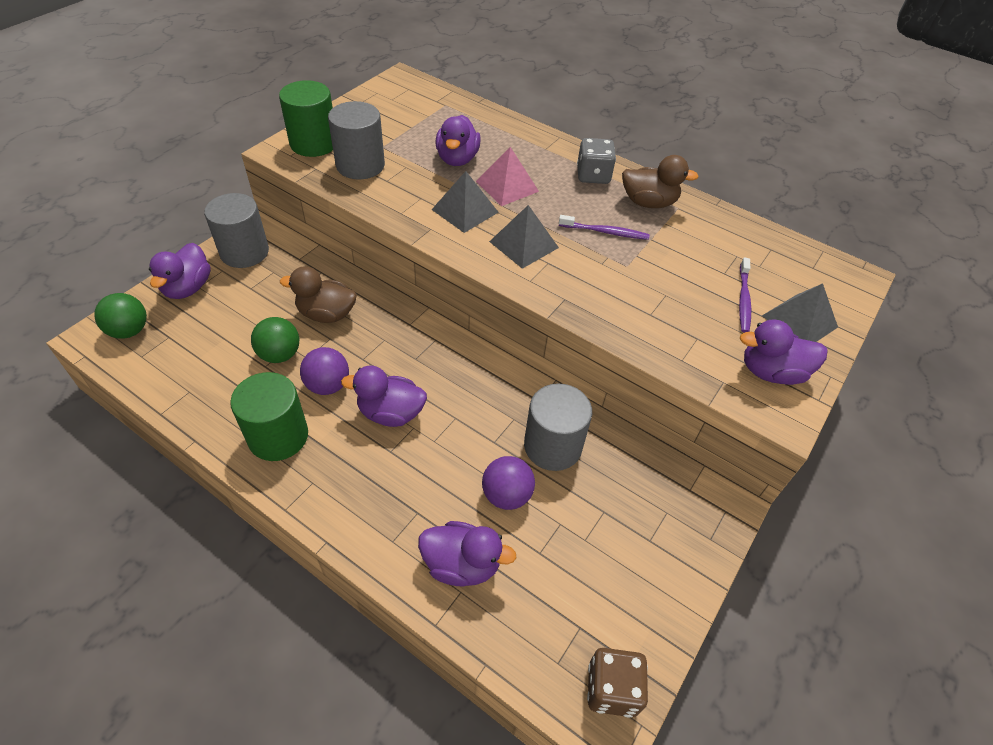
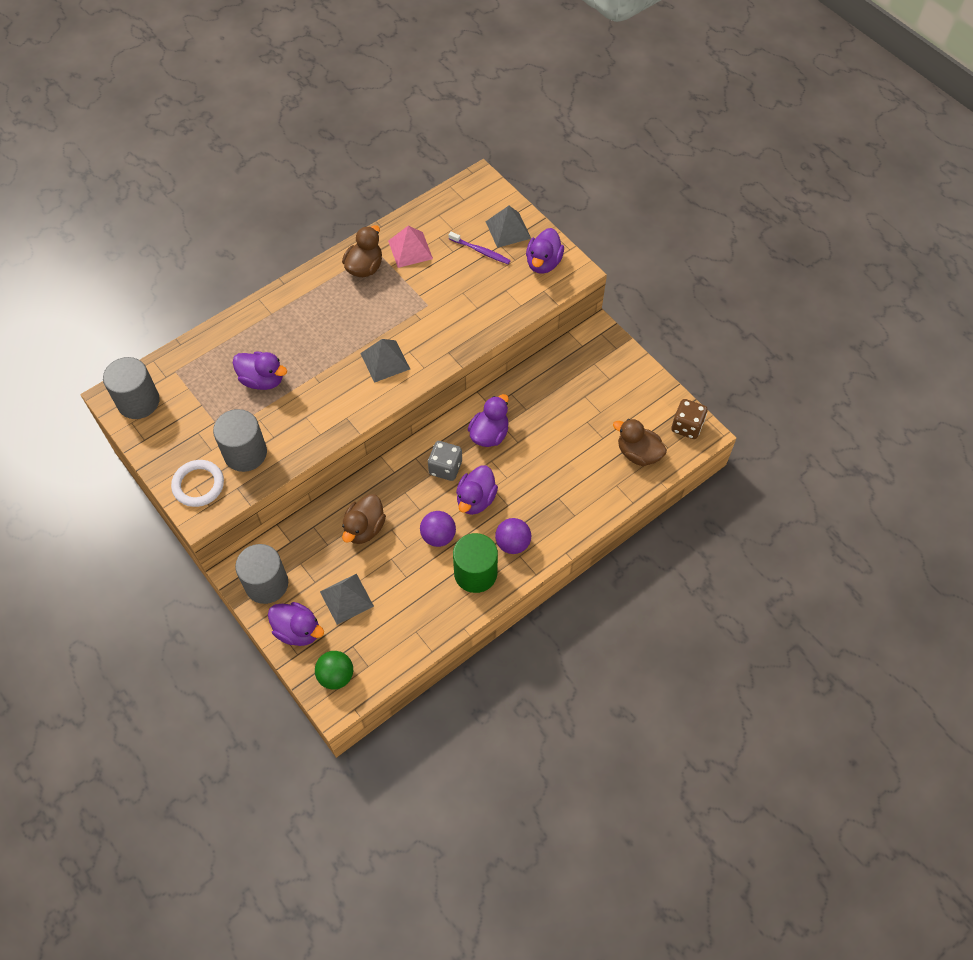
camera: 70 degrees left, 10 degrees up
(280, 354) = (397, 566): green ball -> none
(314, 143) = (198, 485): green cylinder -> white ring
(462, 564) = (599, 480): purple duck -> purple duck (489, 434)
(465, 211) = (333, 389): grey pyramid -> grey pyramid (346, 598)
(506, 495) = (559, 445): purple ball -> purple ball (512, 543)
(507, 186) = (312, 353): pink pyramid -> pink pyramid (410, 249)
(529, 614) = (638, 453): none -> brown duck
(552, 446) = (530, 409): grey cylinder -> grey cylinder (138, 401)
(593, 175) = (319, 292): grey dice -> grey dice (445, 468)
(605, 232) = (388, 305): purple toothbrush -> none

